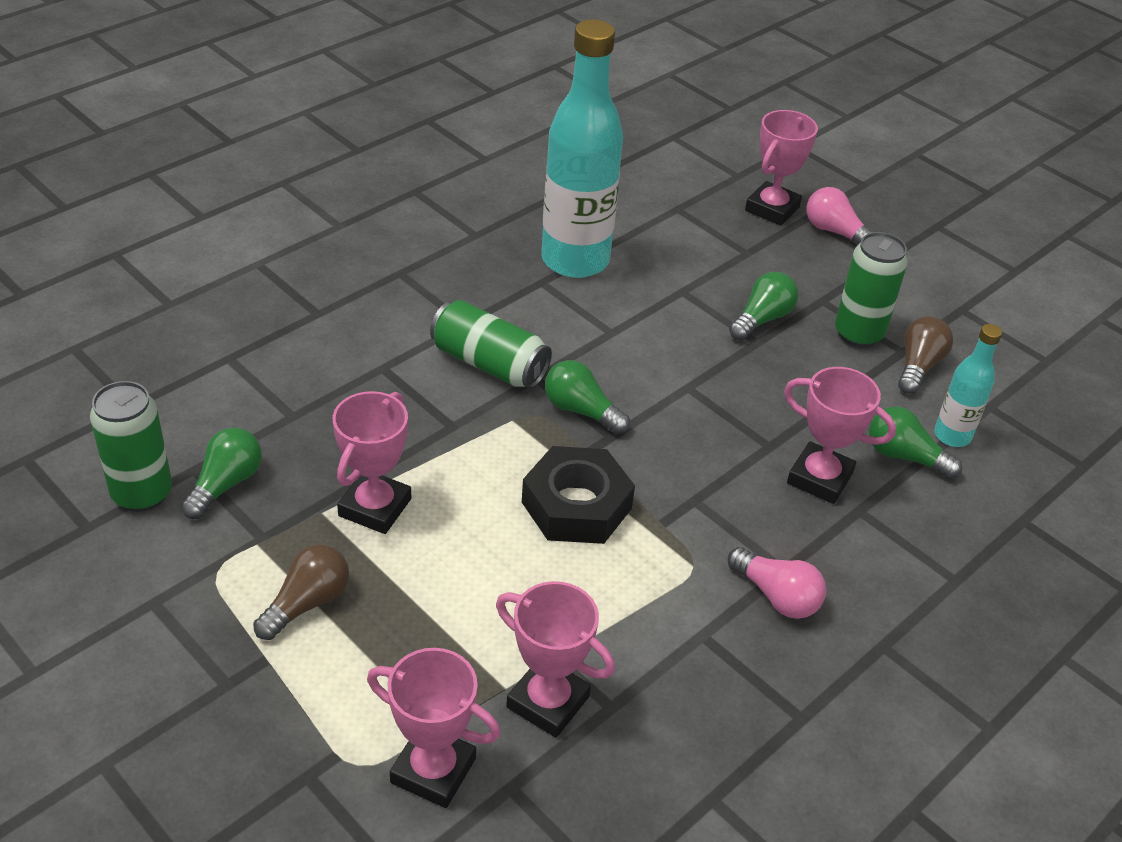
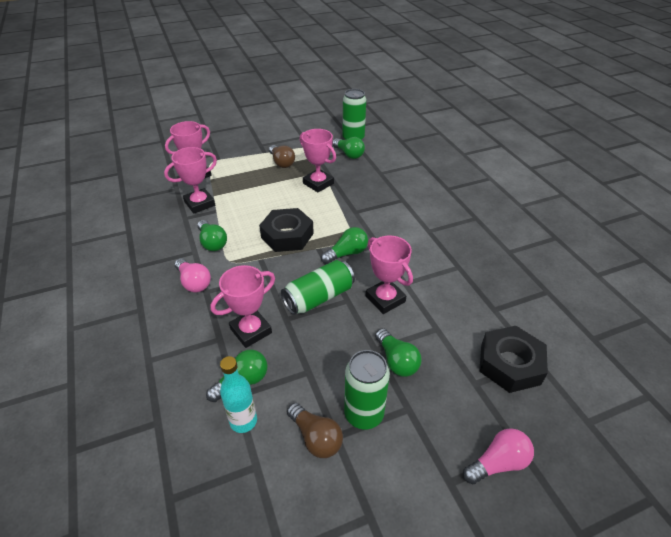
camera: 115 degrees right, 0 degrees up
(489, 364) = (393, 231): green can -> green can (319, 297)
(575, 260) = (477, 286): turquoise bottle -> none
(661, 616) = (212, 243): none -> green light bulb
(698, 227) = (510, 364): none -> black nut
(772, 209) = (535, 427): pink trophy -> pink trophy (385, 299)
(777, 596) = (194, 282): pink light bulb -> pink light bulb turned 105 degrees counterclockwise

